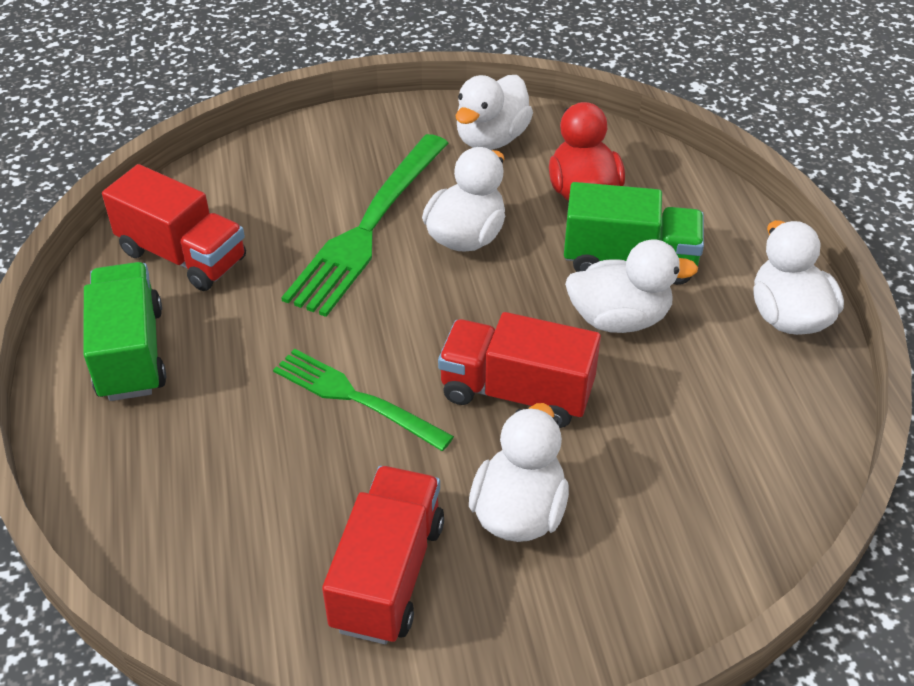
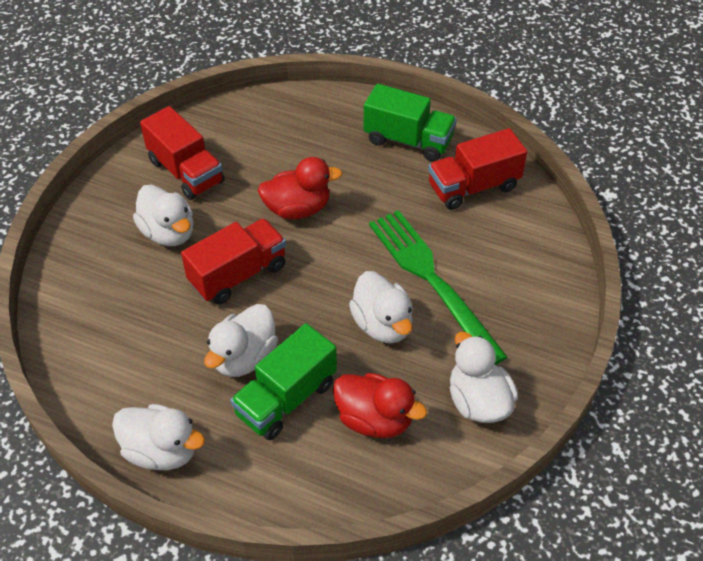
camera: 125 degrees right, 5 degrees up
(355, 398) = (298, 209): green fork -> red duck

